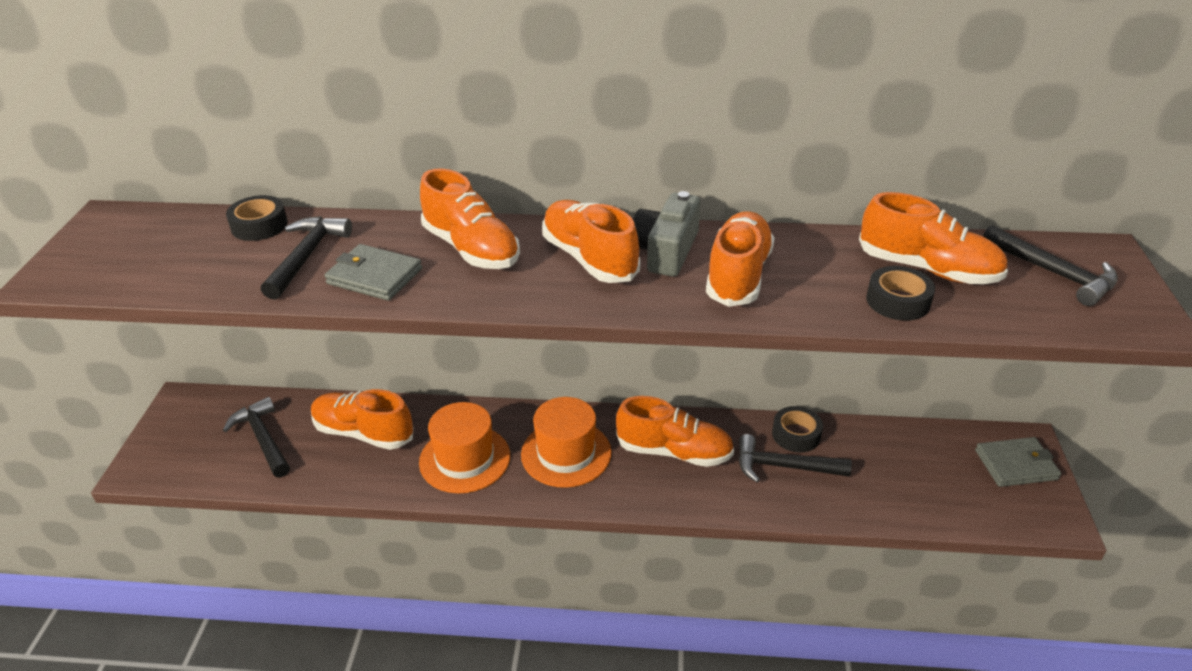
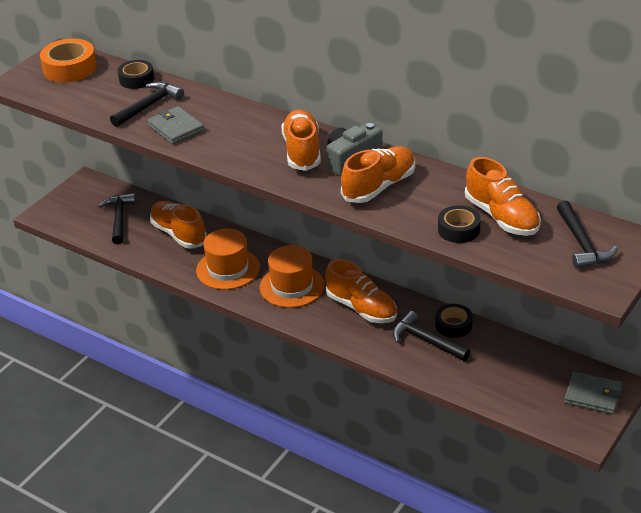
camera: 30 degrees right, 0 degrees up
(136, 236) = (70, 68): none -> orange tape
(471, 249) = (241, 126): orange shoe -> none

